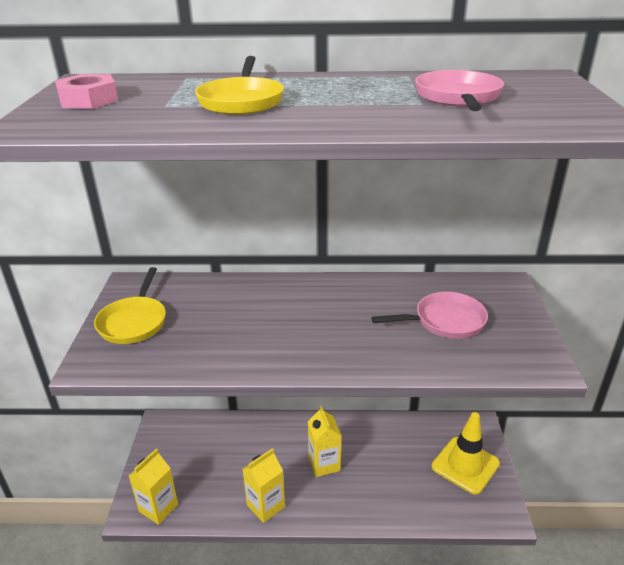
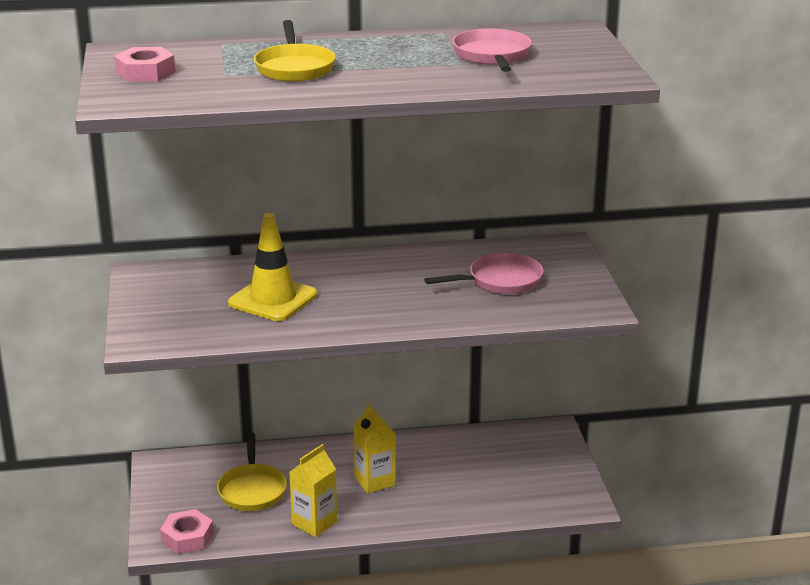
camera: 10 degrees left, 5 degrees down
(134, 322) = (165, 305): yellow pan -> yellow pan (252, 489)
(158, 508) = (187, 537): yellow carton -> pink nut
(465, 465) = (540, 467): yellow traffic cone -> yellow traffic cone (273, 299)

